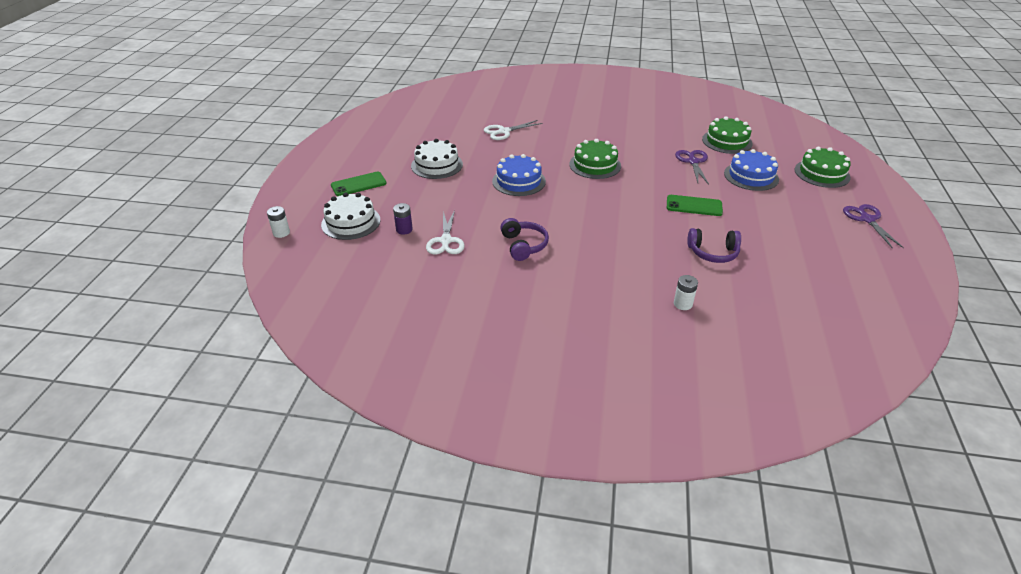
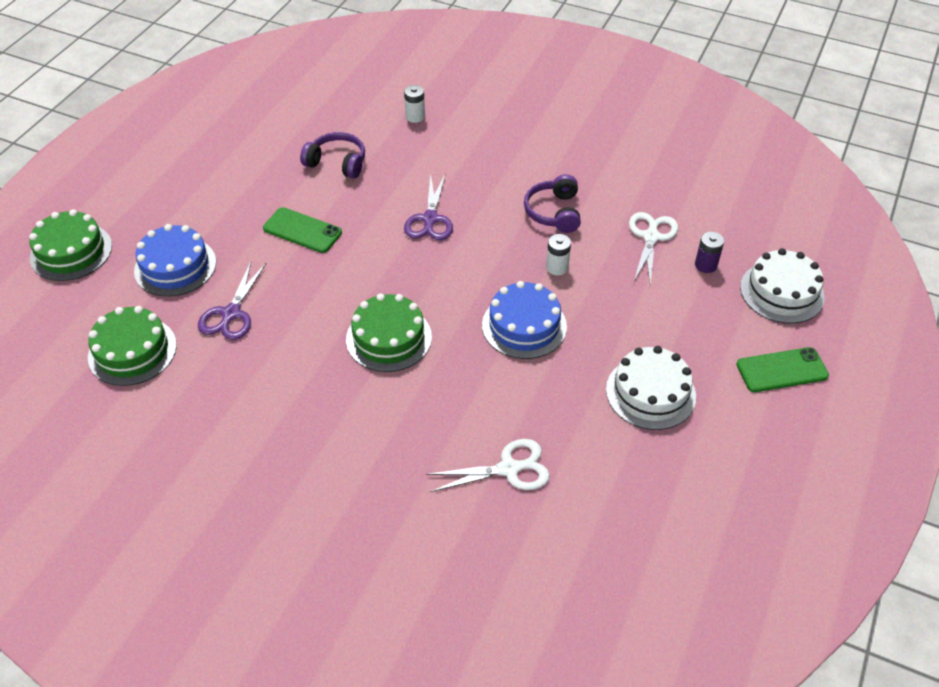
camera: 165 degrees left, 10 degrees up
(281, 233) = (877, 291): white battery -> white battery (557, 267)
(867, 219) = (112, 171): purple scissors -> purple scissors (430, 219)

